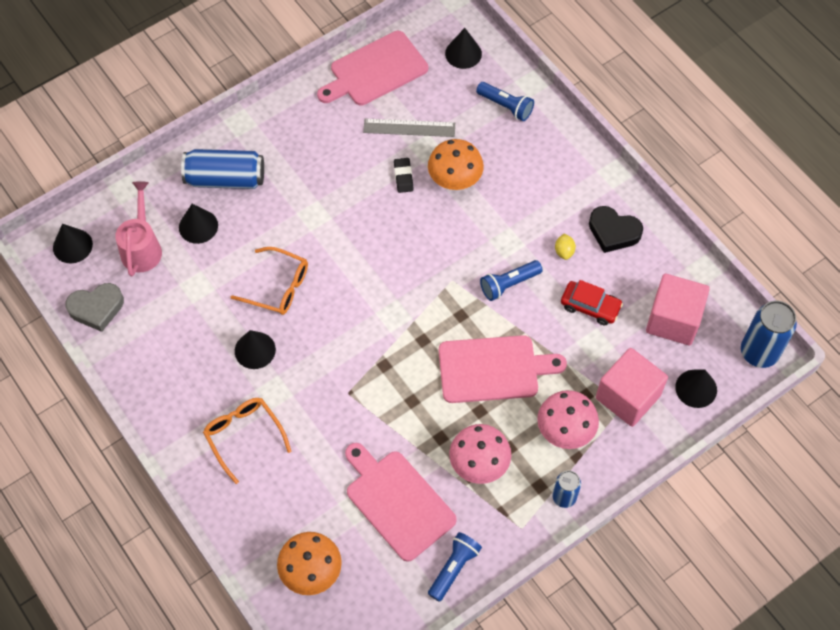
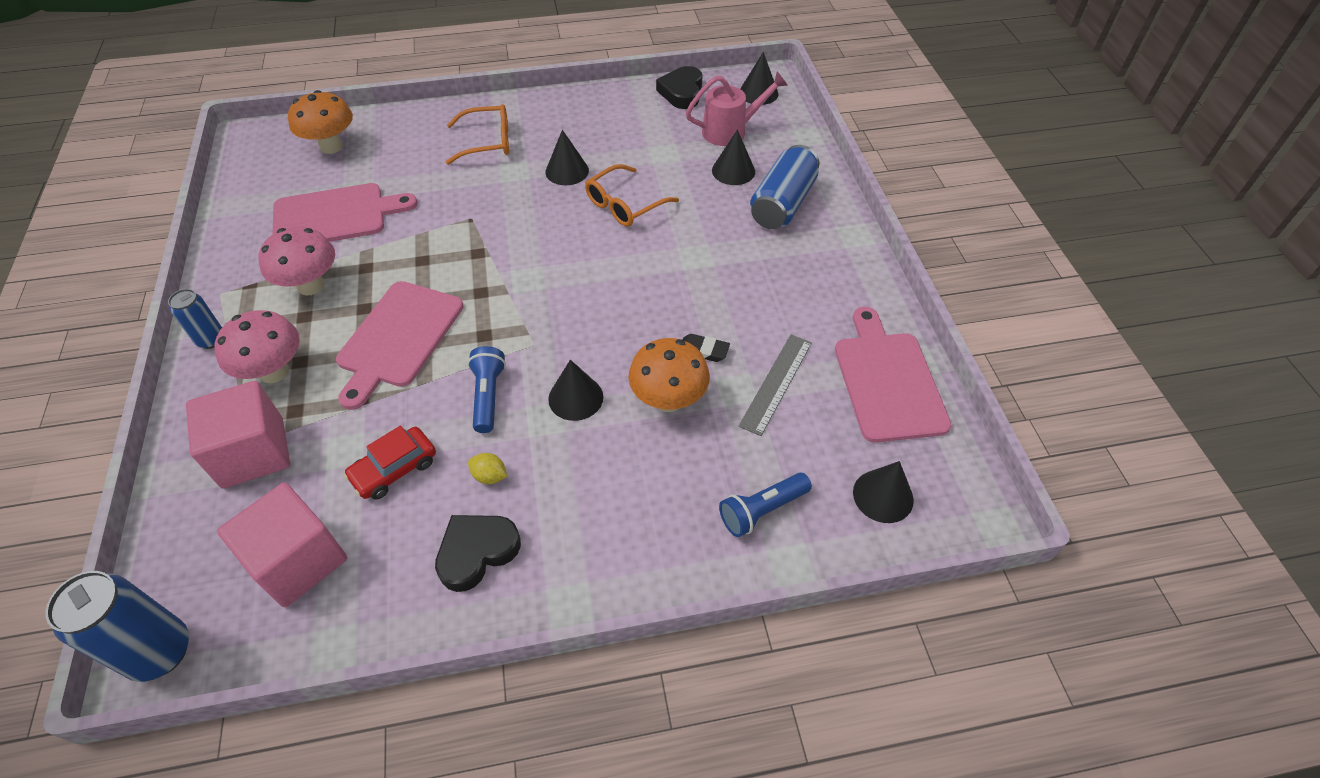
camera: 115 degrees right, 10 degrees down
(96, 308) = (682, 92): grey heart -> black heart
(142, 247) = (731, 131): pink watering can -> pink watering can turned 45 degrees counterclockwise
(454, 568) = (238, 231): blue flashlight -> none
(696, 388) = (192, 536): black cone -> black cone (575, 398)

